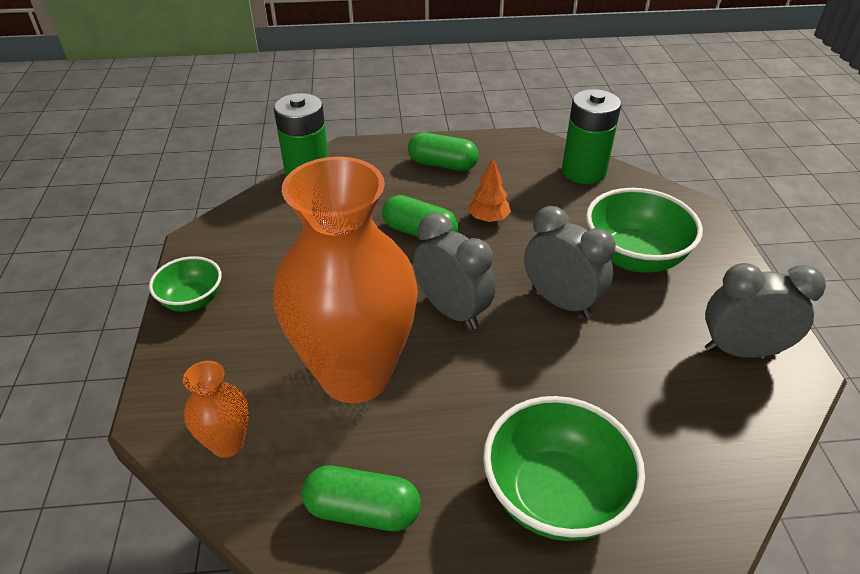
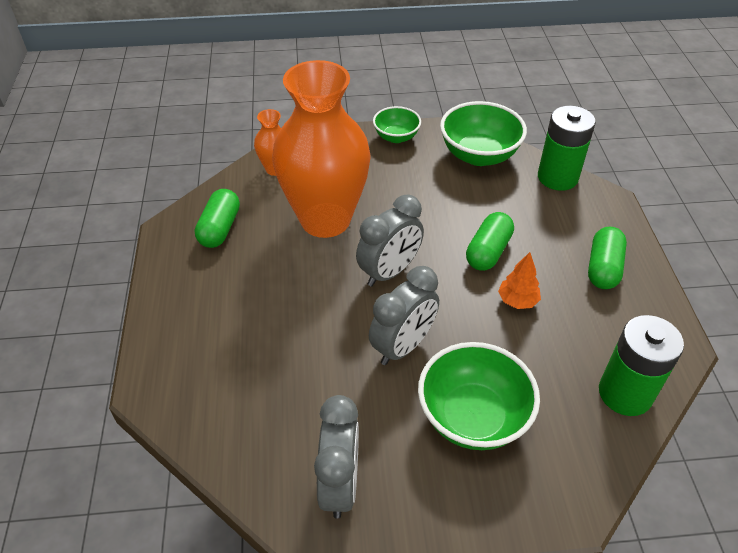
camera: 90 degrees right, 5 degrees up
(555, 495) = (213, 322): green bowl -> green bowl (479, 155)

